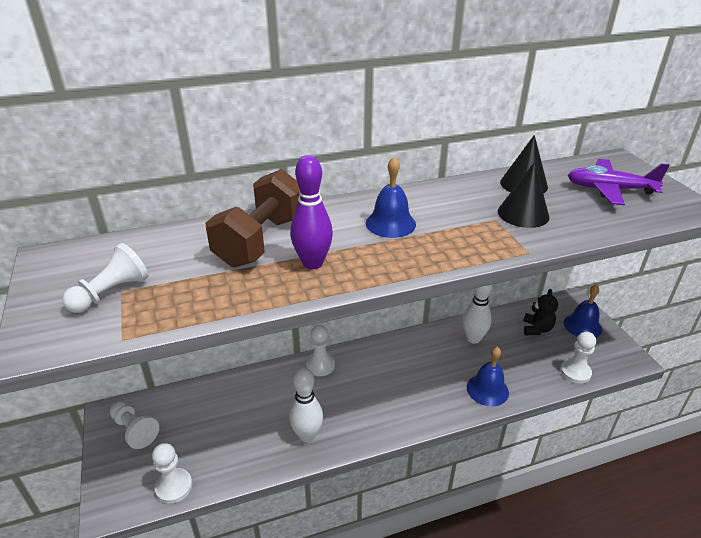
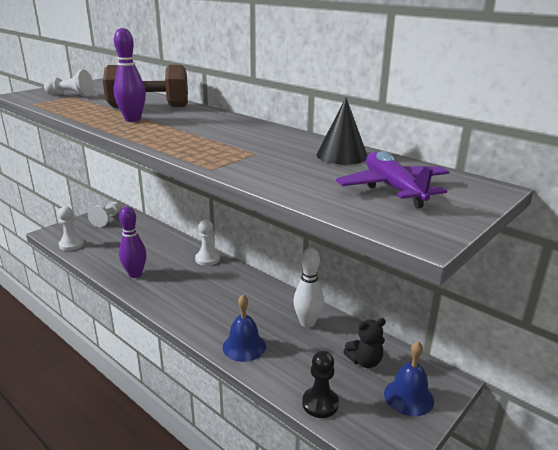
camera: 60 degrees right, 10 degrees down
(307, 435) = (135, 274): white bowling pin -> purple bowling pin
(390, 223) = (207, 128): blue bell -> none
(523, 214) = (280, 160): black cone -> none
(575, 372) = (320, 403): white pawn -> black pawn

